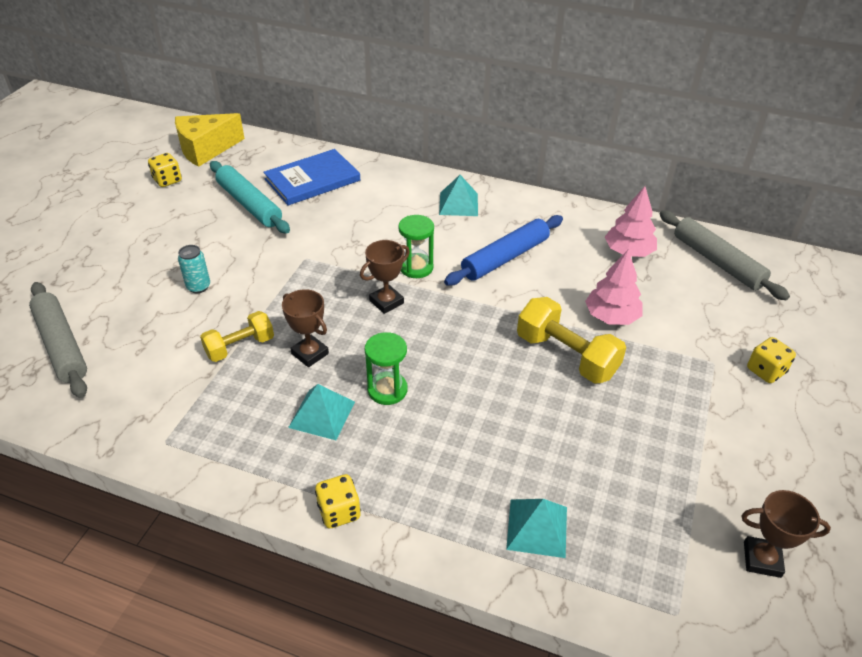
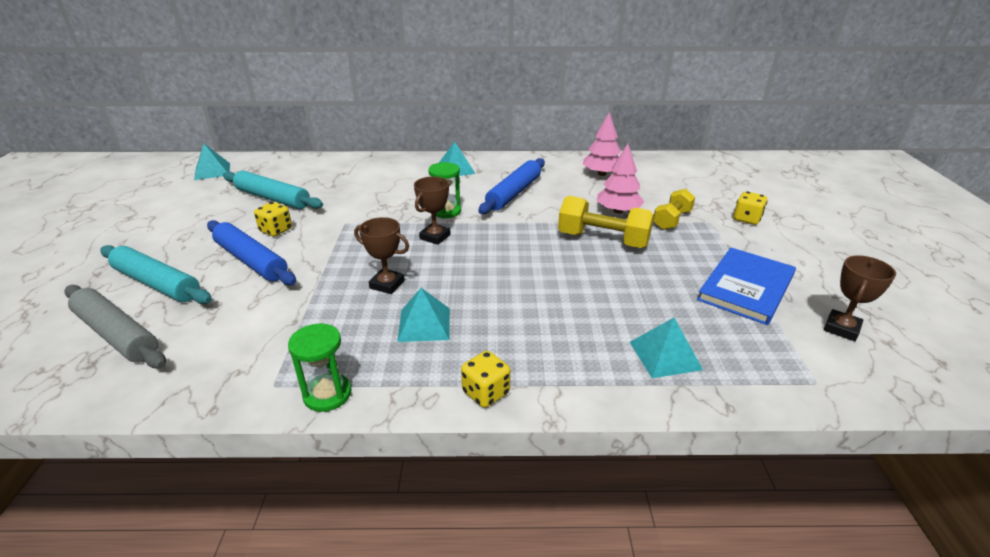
camera: 20 degrees left, 10 degrees down
(109, 293) = (157, 283): none -> turquoise rolling pin
(167, 180) = (183, 196): yellow dice -> yellow dice (276, 230)
(198, 287) = (251, 261): turquoise can -> blue rolling pin
(206, 149) = (212, 171): yellow cheese -> turquoise pyramid
(240, 347) = (316, 294): yellow dumbbell -> yellow dumbbell (672, 220)
(312, 180) = (323, 174): blue book -> blue book (746, 287)
(387, 390) = (473, 293): green hourglass -> green hourglass (327, 394)
(717, 262) = (665, 168): grey rolling pin -> none
(762, 559) = (841, 328): brown trophy -> brown trophy turned 45 degrees counterclockwise

